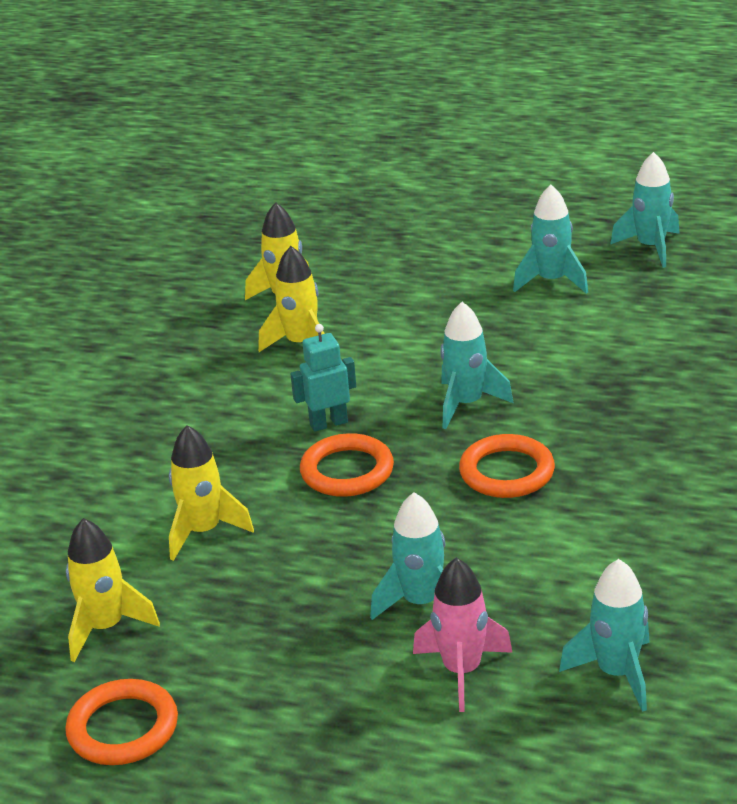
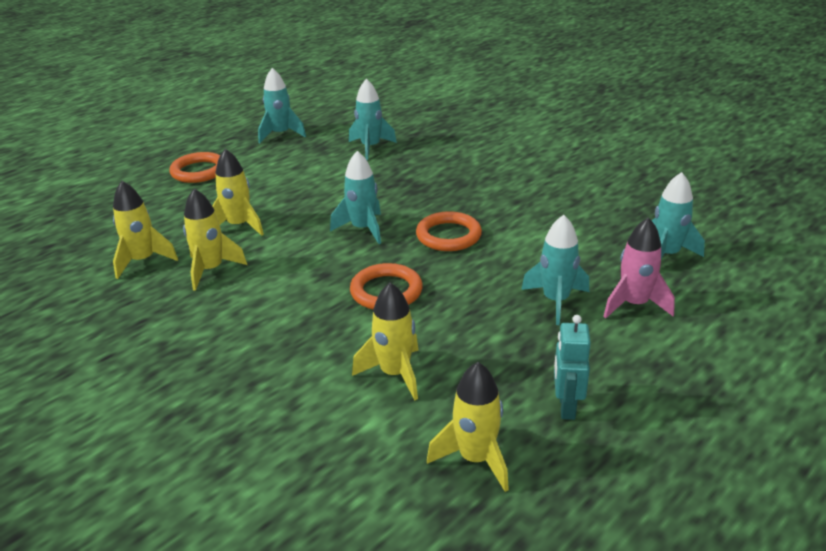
camera: 65 degrees left, 0 degrees up
(123, 728) = (612, 479): orange ring -> orange ring (199, 171)
(328, 423) = (322, 284): turquoise robot -> turquoise robot (566, 407)
(401, 320) = (239, 226): none -> yellow rocket
(552, 281) = (271, 168): turquoise rocket -> turquoise rocket (370, 147)

